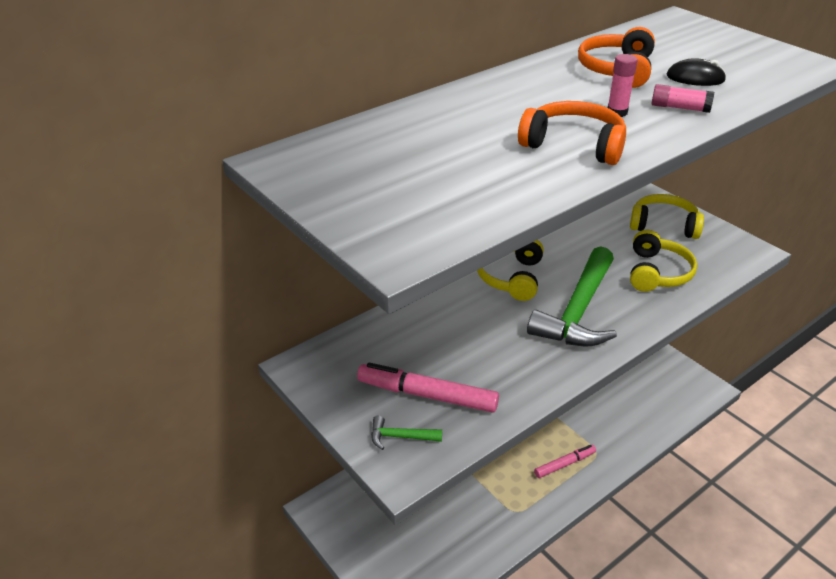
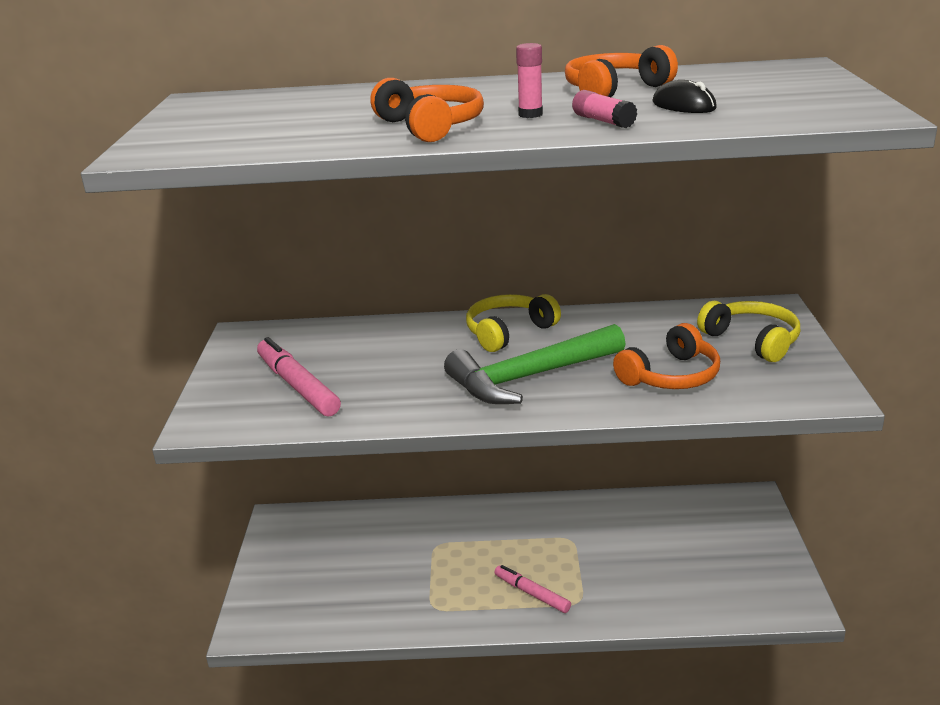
camera: 40 degrees right, 10 degrees down
(400, 437) = (234, 404): green hammer -> none
(564, 464) = (532, 593): pink marker -> pink marker turned 150 degrees counterclockwise
(657, 272) = (670, 376): yellow headphones -> orange headphones

